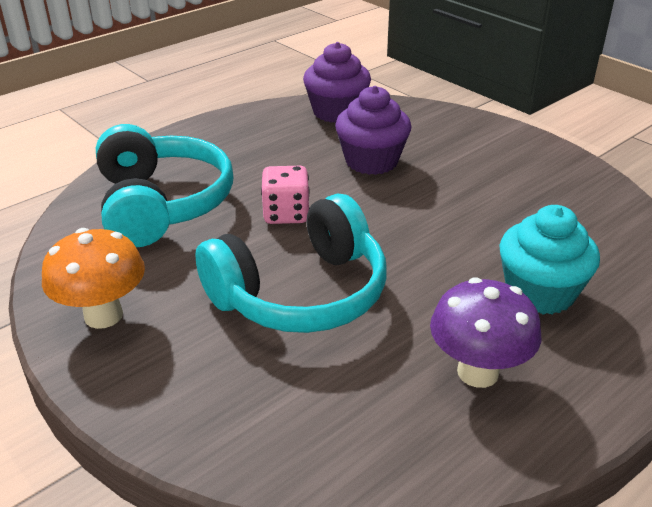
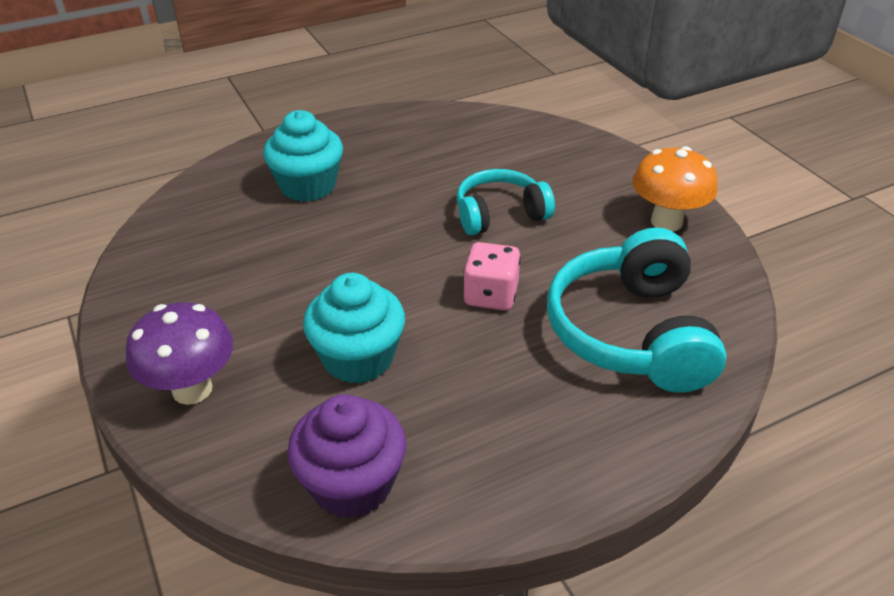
camera: 165 degrees left, 5 degrees up
(300, 293) = (500, 214): turquoise headphones -> turquoise headphones, size x0.62
(371, 161) = (358, 358): purple cupcake -> turquoise cupcake
(477, 372) = (397, 148): purple mushroom -> purple mushroom (192, 389)

